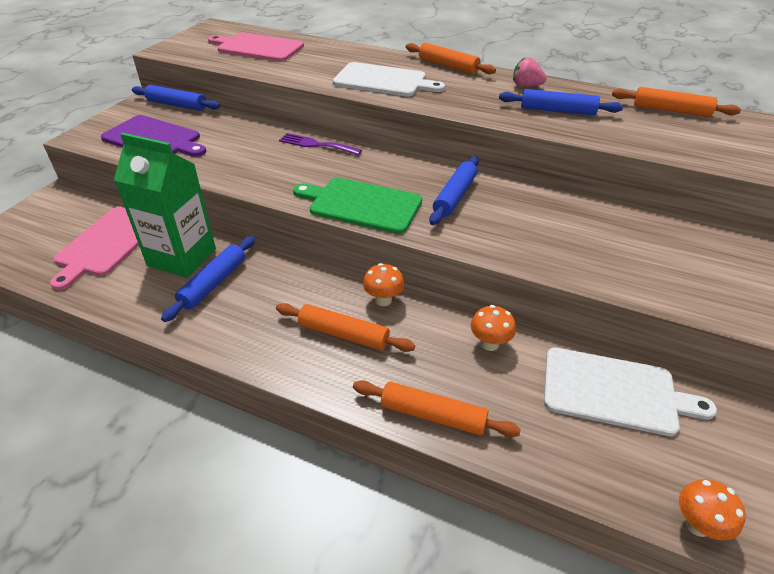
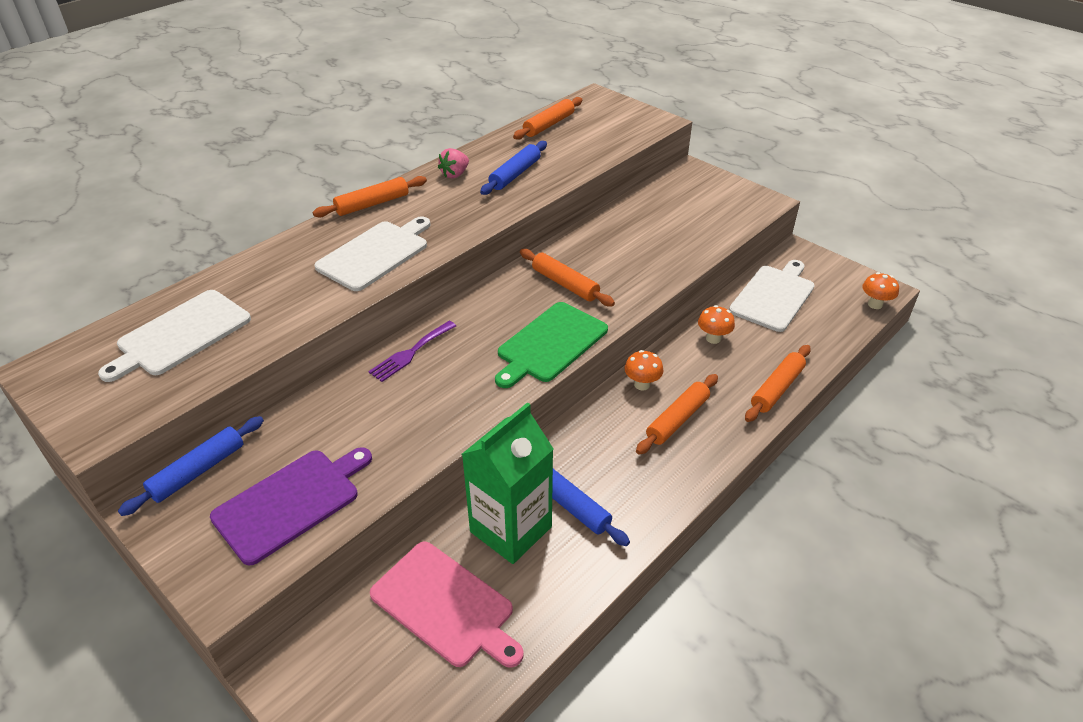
camera: 70 degrees left, 0 degrees up
(258, 47) = (180, 335): pink cutting board -> white cutting board
(454, 196) = (565, 284): blue rolling pin -> orange rolling pin

